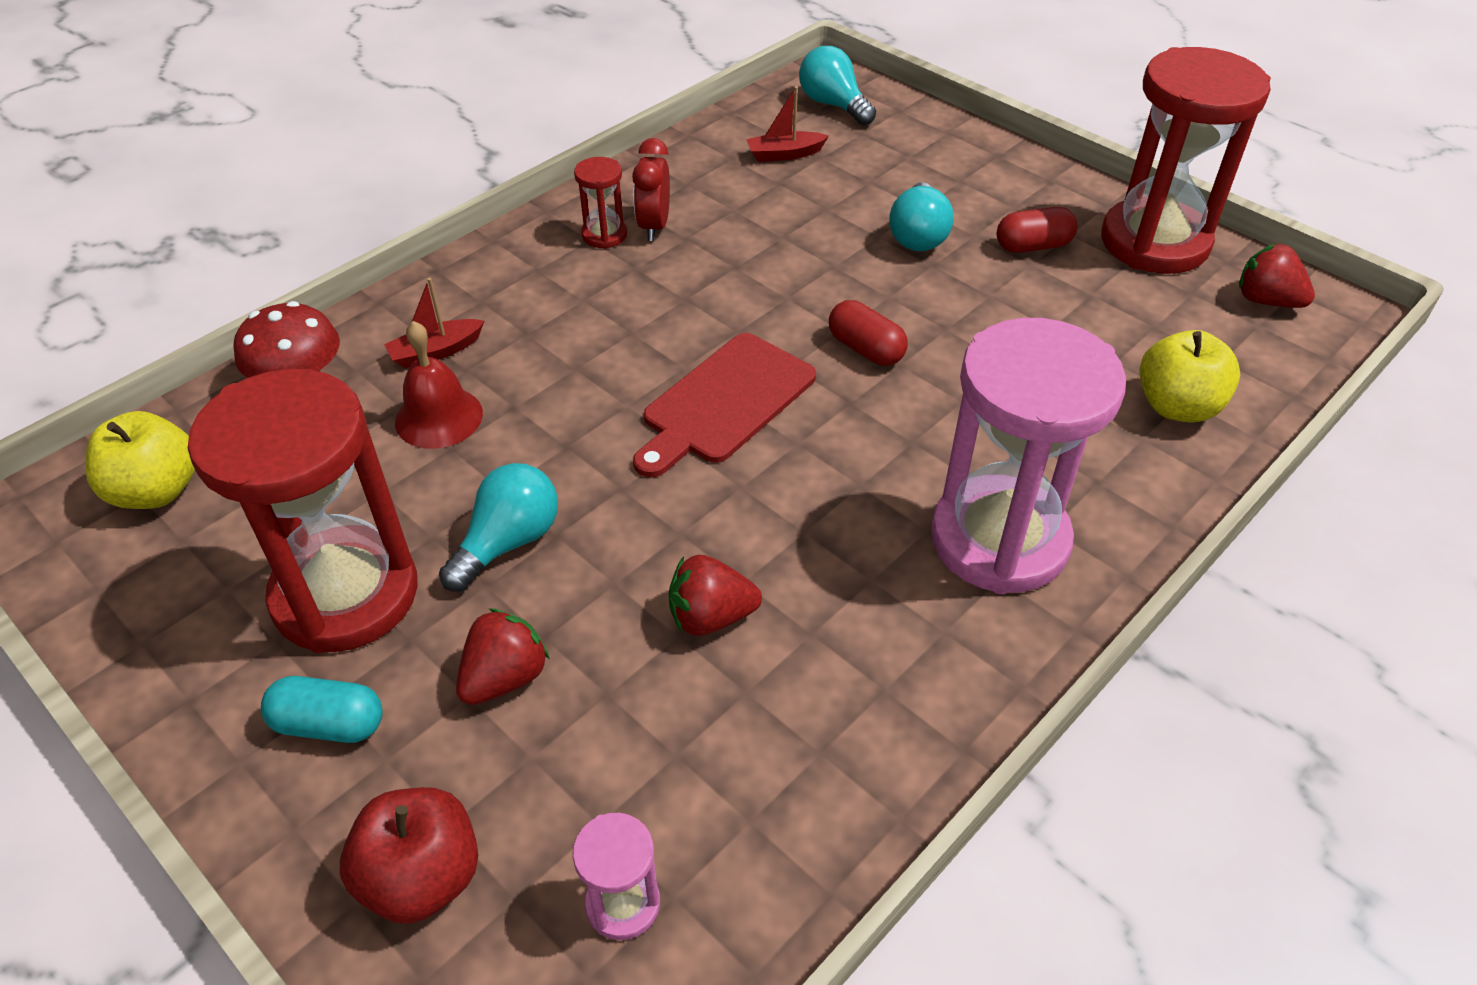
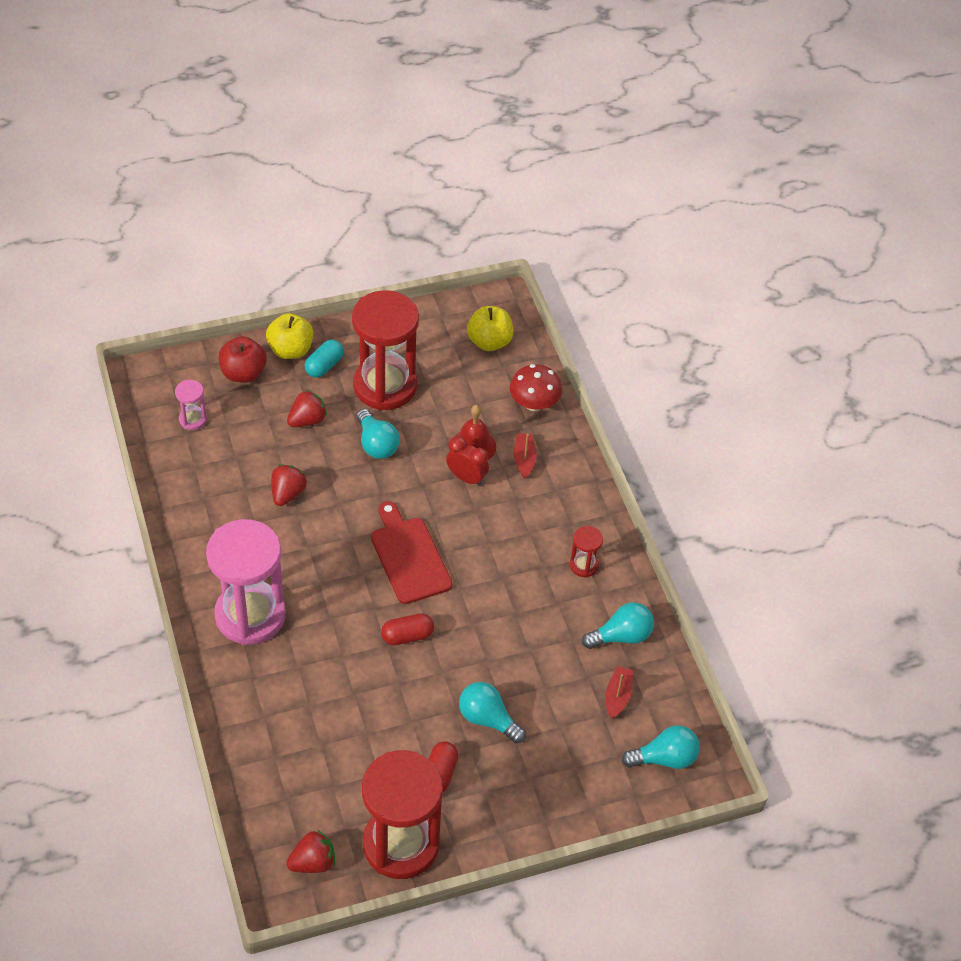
camera: 115 degrees right, 5 degrees up
(505, 678) = (307, 420): red strawberry -> red strawberry turned 105 degrees counterclockwise
(654, 226) = (578, 592): red clock -> red clock (466, 478)
(694, 175) = (621, 636): none -> turquoise light bulb
(1177, 406) = (271, 748): yellow apple -> yellow apple (290, 350)

